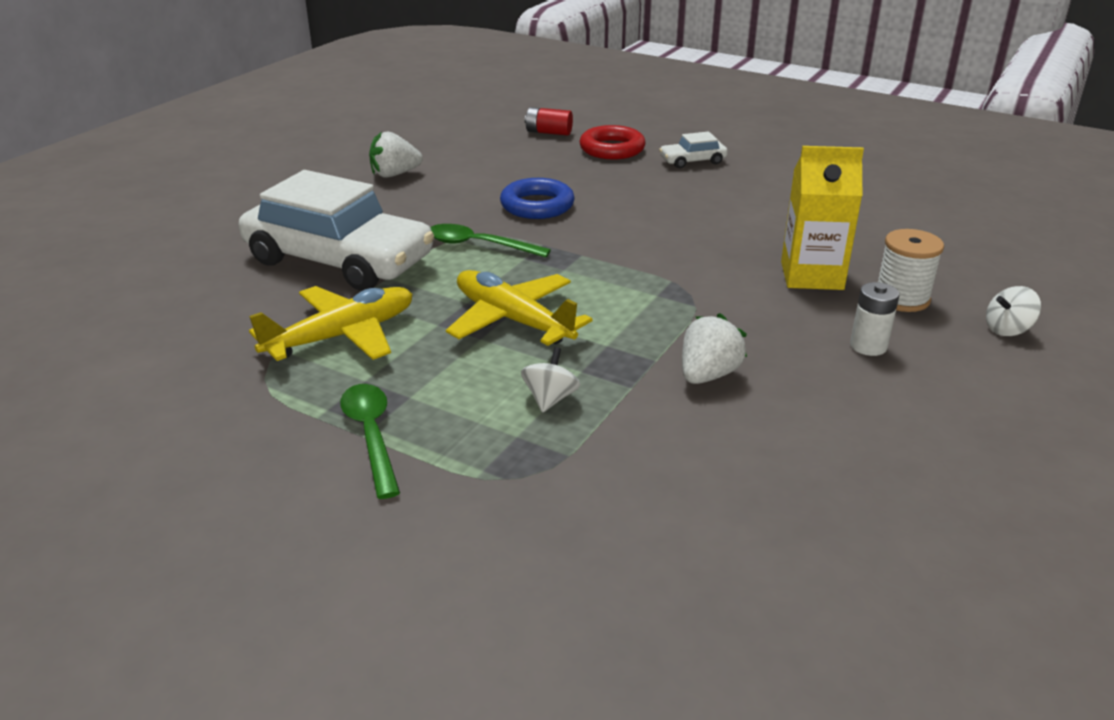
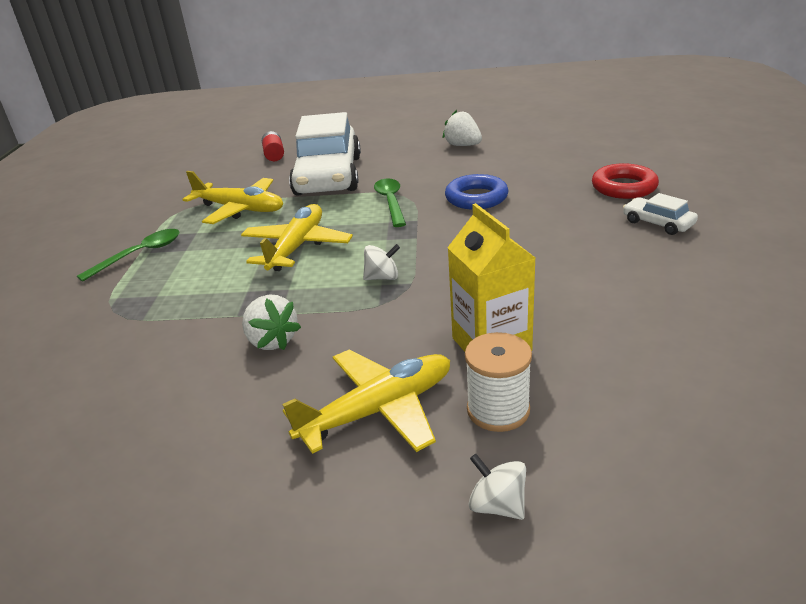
camera: 65 degrees right, 0 degrees up
(548, 132) = (614, 158): red battery -> red battery (274, 155)
(550, 399) = (205, 292): white spinning top -> white spinning top (382, 277)
(708, 375) = (272, 341): white strawberry -> white strawberry turned 45 degrees clockwise
(868, 346) = (379, 410): white battery -> yellow plane

